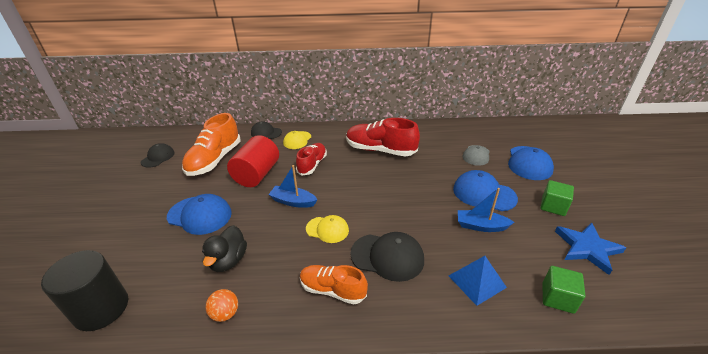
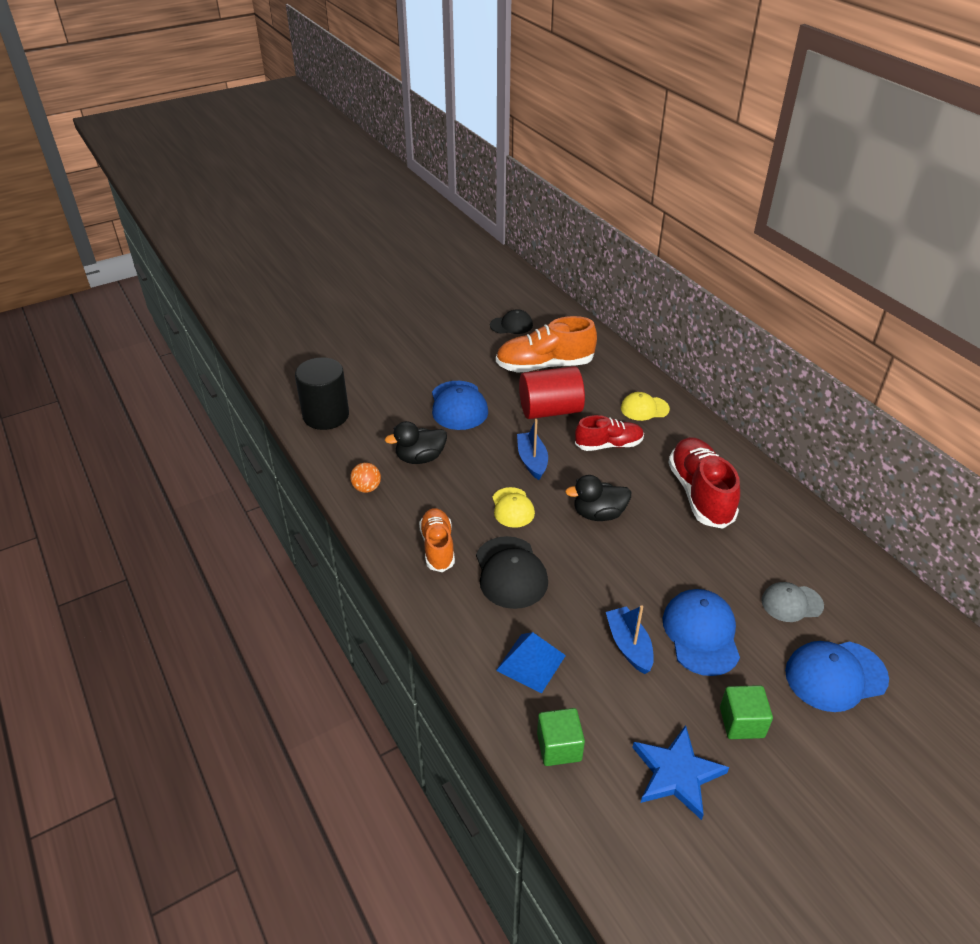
camera: 60 degrees right, 5 degrees up
(266, 133) = (632, 375): black cap -> none
(365, 193) = (598, 514): none -> black duck

